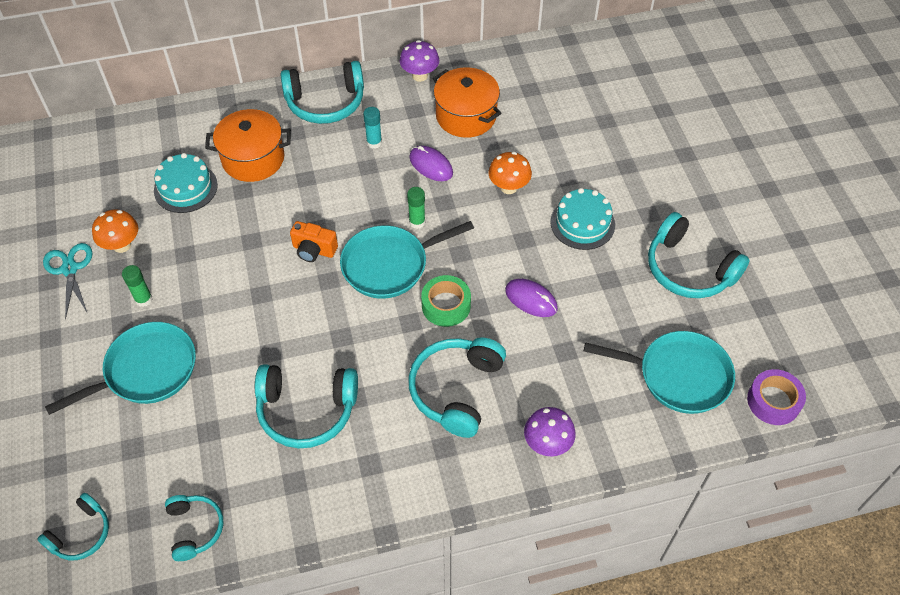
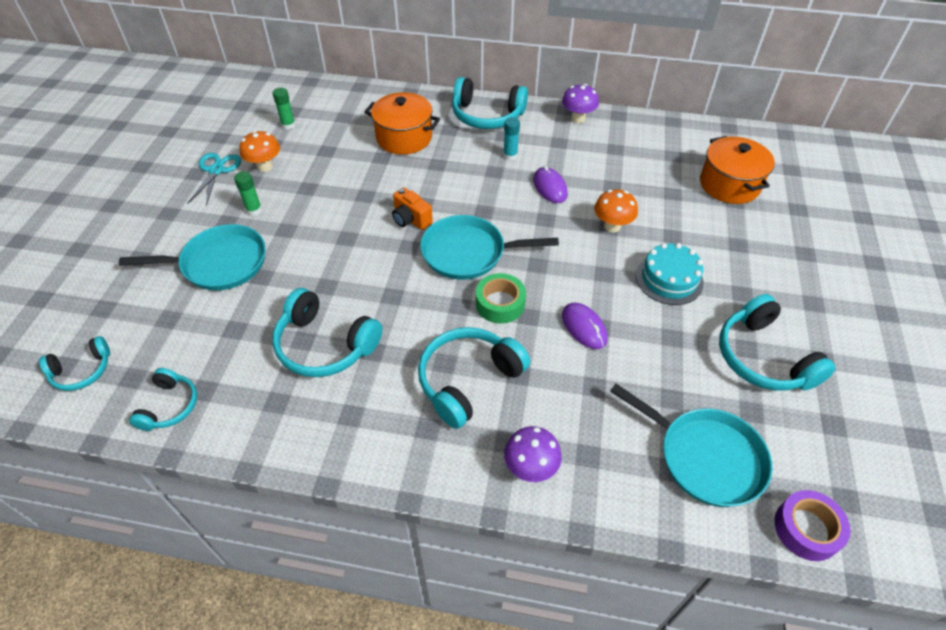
camera: 25 degrees right, 5 degrees down
(185, 188) = (339, 142): turquoise cake -> none
(417, 222) = (512, 227): green glue stick -> green glue stick (288, 125)
(466, 116) = (602, 159): orange pot -> orange pot (729, 185)

